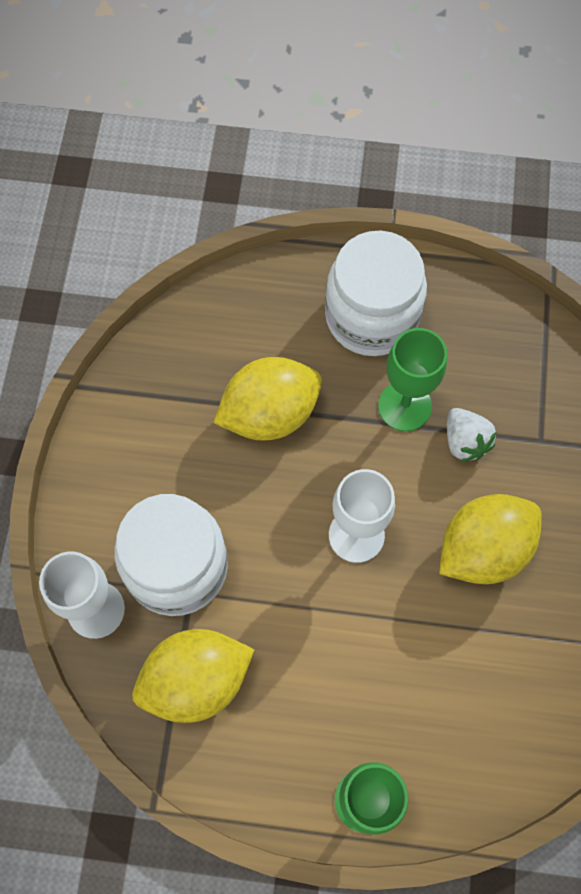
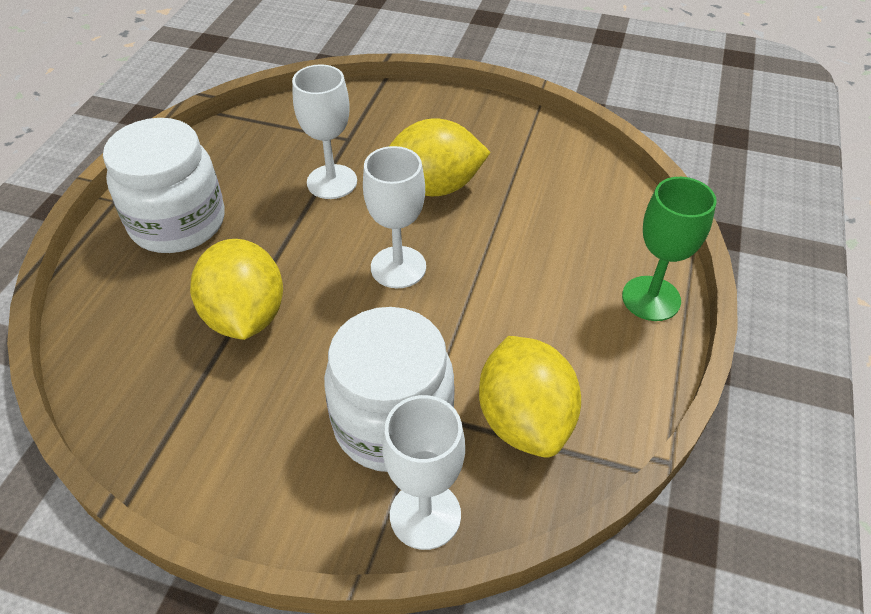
camera: 80 degrees left, 20 degrees down
(404, 406) = (281, 214): green goblet -> none
(465, 441) = (332, 182): white strawberry -> white goblet
(483, 549) = (434, 187): yellow lemon -> yellow lemon turned 75 degrees counterclockwise

